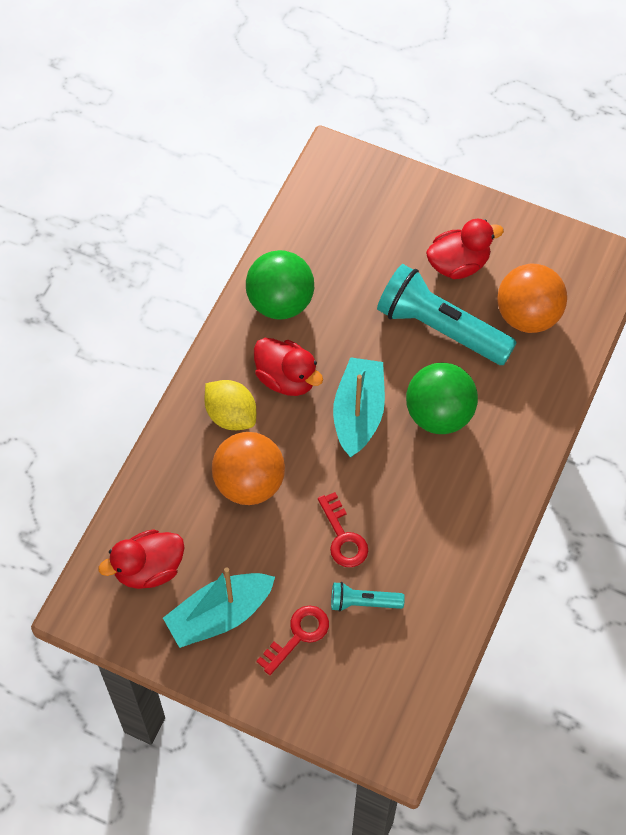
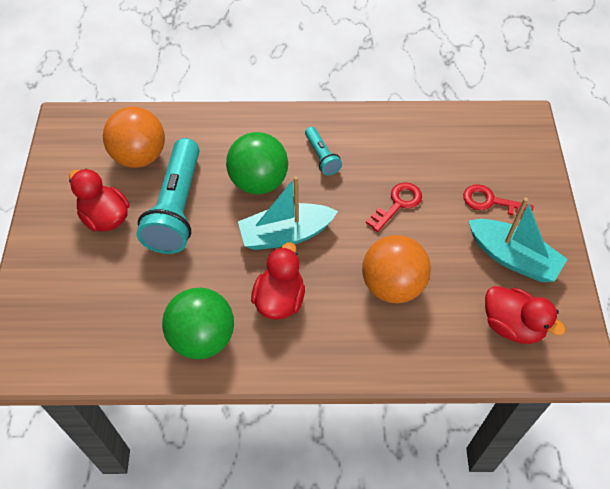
camera: 115 degrees left, 5 degrees down
(231, 415) = (338, 327): yellow lemon -> none
(363, 602) = (439, 173): turquoise flashlight -> turquoise flashlight (321, 157)

